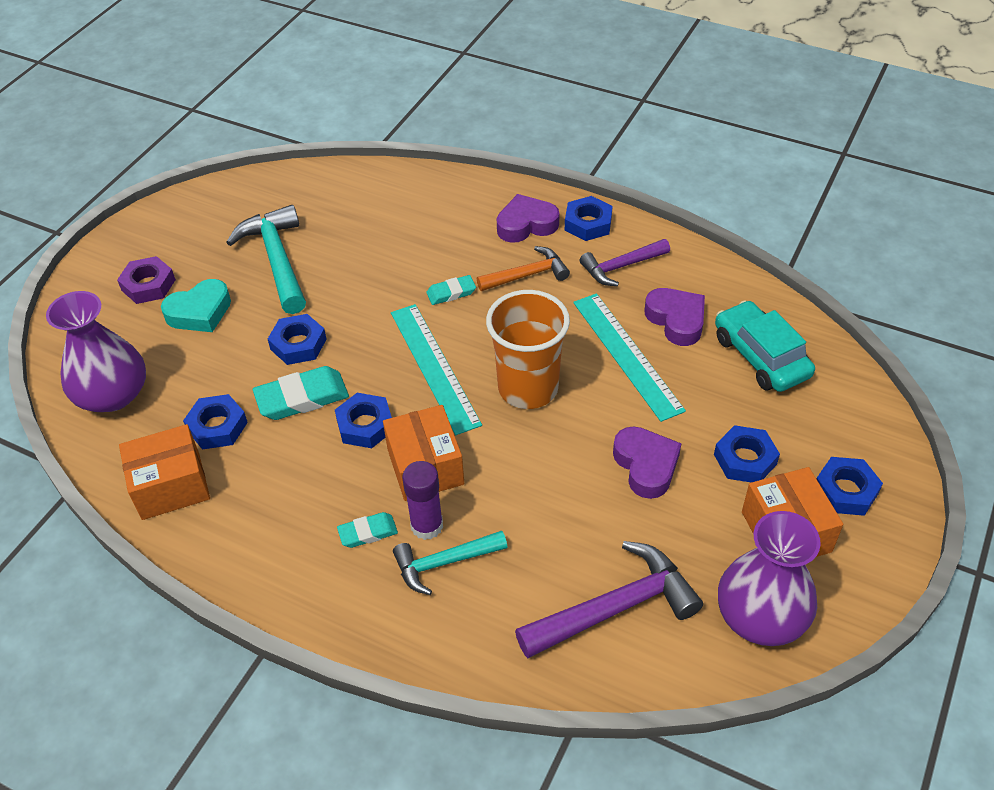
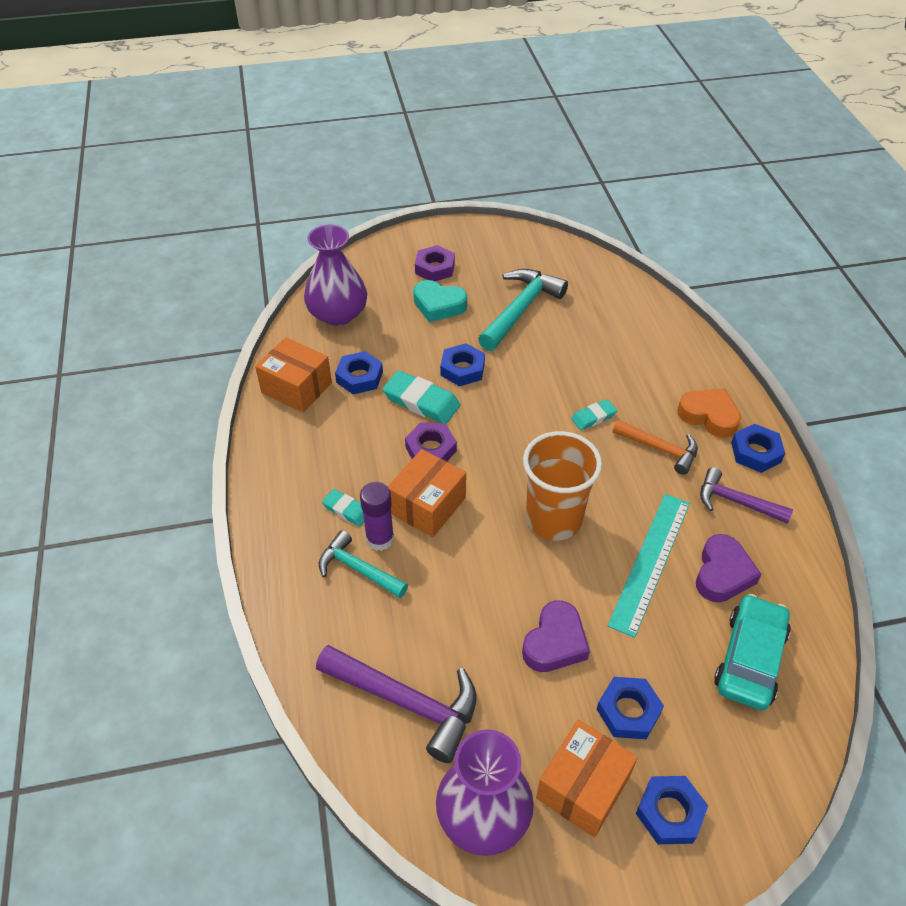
camera: 50 degrees right, 0 degrees up
(365, 425) = (430, 449): blue nut -> purple nut
(434, 367) = (517, 452): turquoise ruler -> none
(451, 293) = (593, 417): turquoise eraser -> turquoise eraser turned 60 degrees counterclockwise
(526, 224) = (709, 416): purple heart -> orange heart

